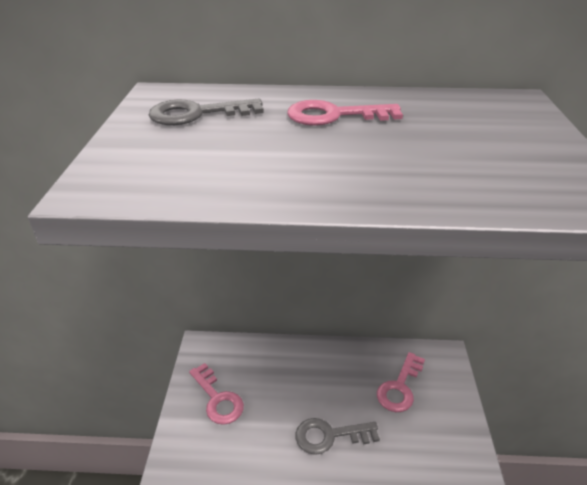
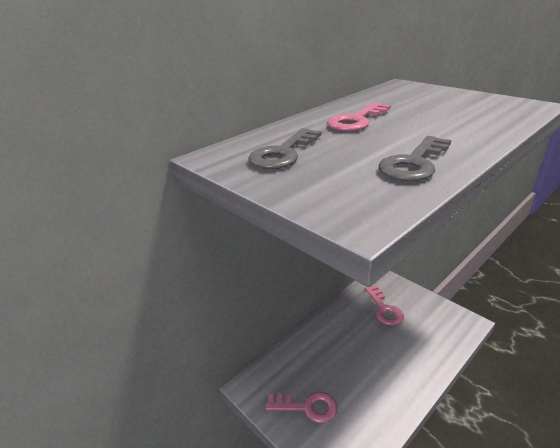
camera: 45 degrees left, 5 degrees down
(330, 436) = (391, 364): grey key -> grey key (414, 163)

